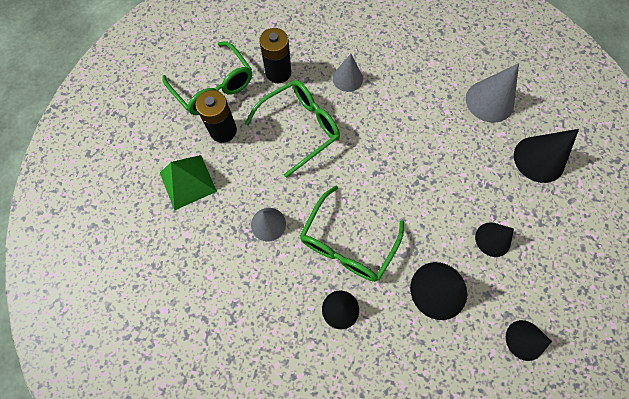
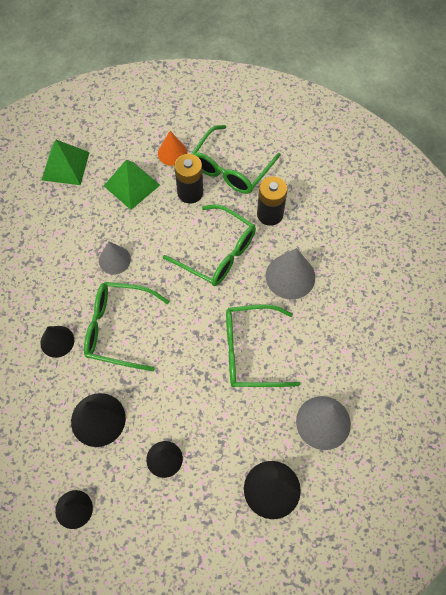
camera: 70 degrees right, 5 degrees down
(128, 243) = (65, 166): none -> green pyramid
(169, 132) = (172, 153): none -> orange cone
(347, 78) = (290, 276): grey cone -> grey cone, size x1.53
(409, 134) = (250, 351): none -> green glasses

